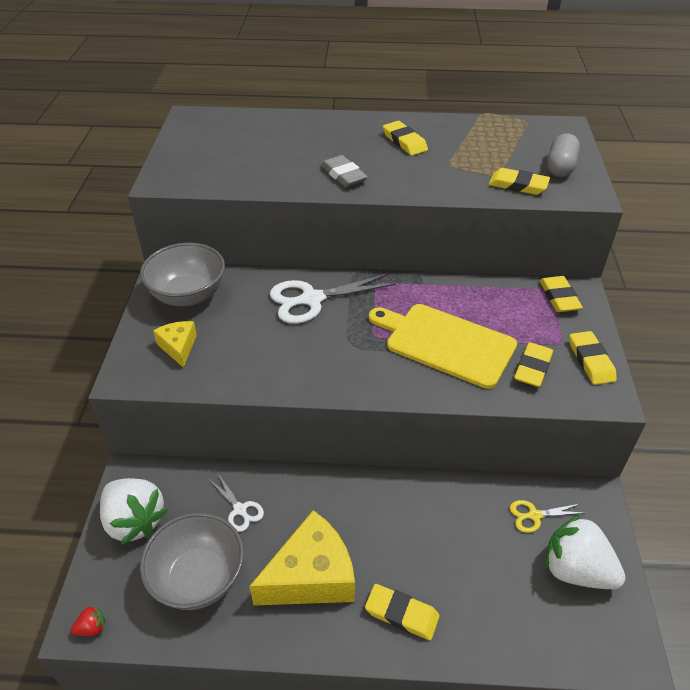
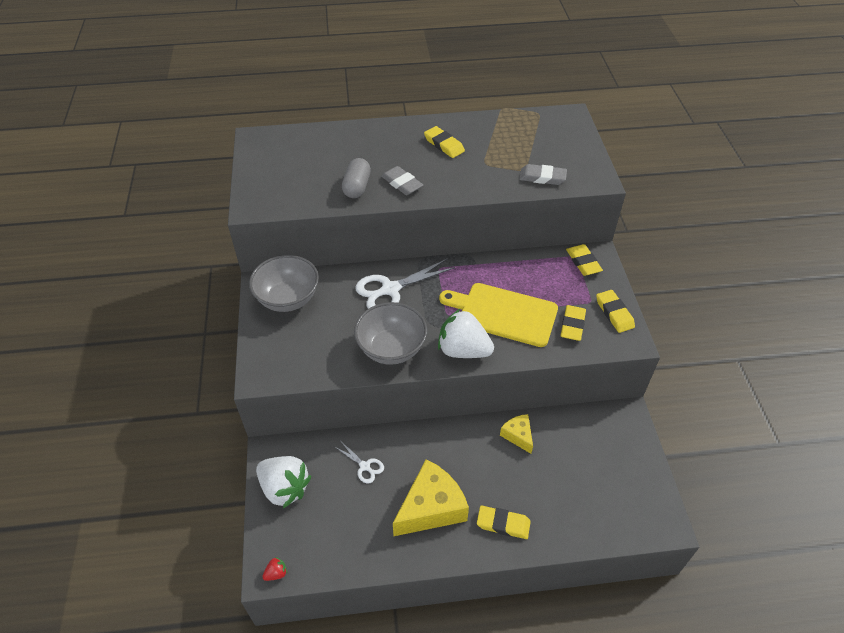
camera: 10 degrees left, 5 degrees up
(178, 347) = (294, 346): yellow cheese -> yellow cheese (518, 435)
(198, 578) = (347, 523): grey bowl -> grey bowl (391, 348)
(518, 185) = (542, 177): yellow eraser -> grey eraser
(534, 515) = (586, 436): yellow scissors -> none
(560, 167) = (572, 156): grey capsule -> grey capsule (357, 187)
(576, 570) = (621, 471): white strawberry -> white strawberry (463, 350)

